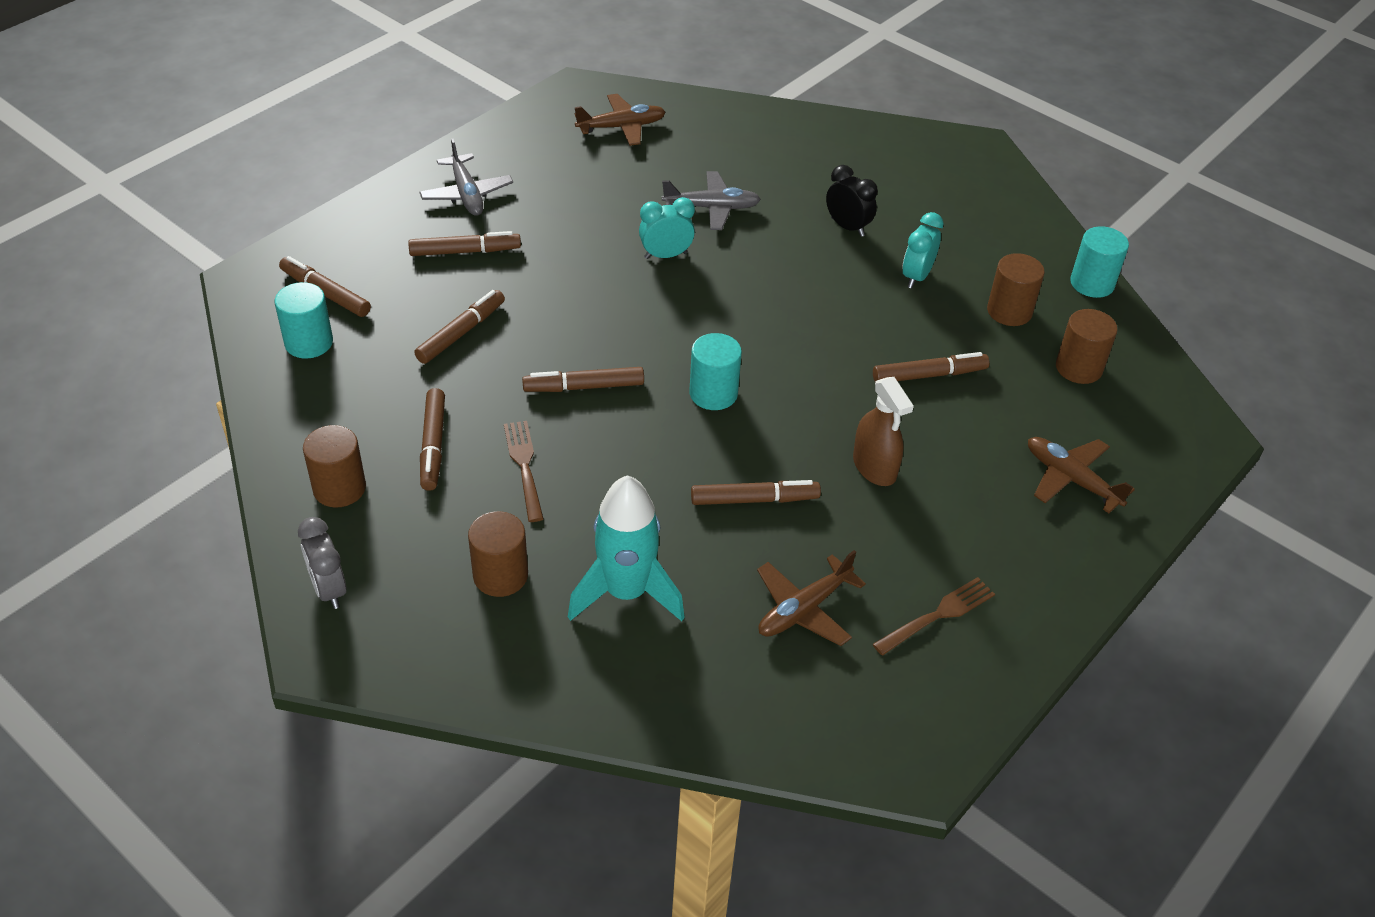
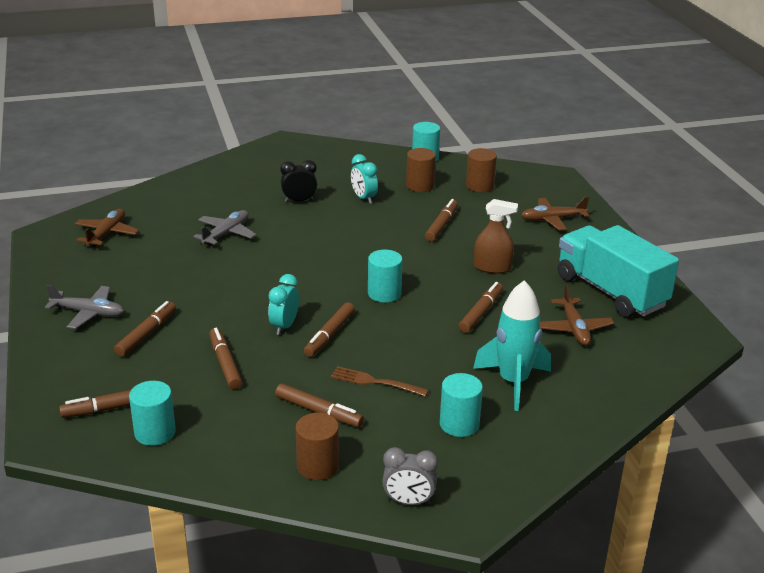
camera: 55 degrees left, 15 degrees down
(500, 575) = (459, 424): brown cylinder -> turquoise cylinder
(666, 255) = (248, 264): turquoise clock -> turquoise clock (284, 326)
(937, 616) = (610, 292): brown fork -> turquoise truck

